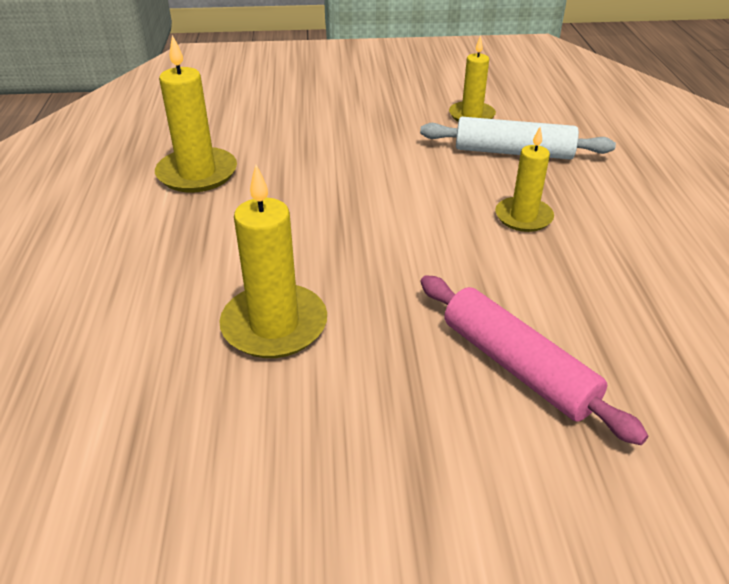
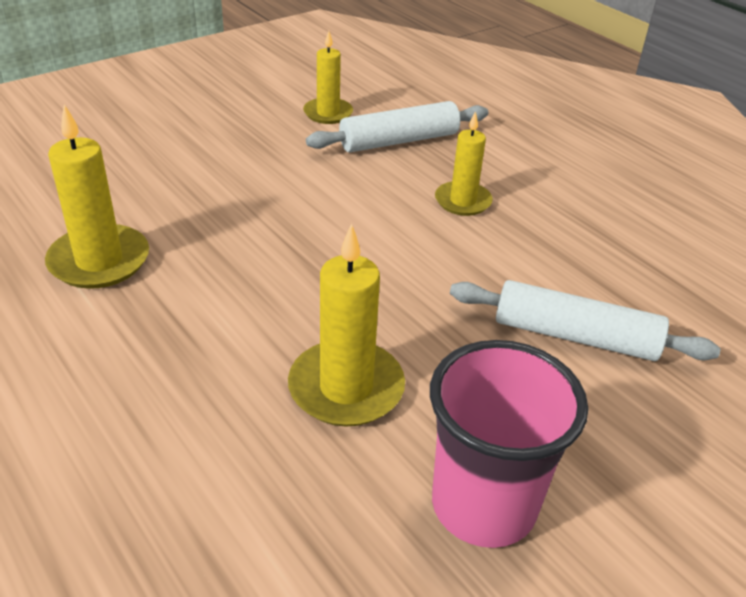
camera: 35 degrees left, 0 degrees up
(288, 464) = (483, 505): none -> pink cup
(516, 367) = (575, 336): pink rolling pin -> white rolling pin

